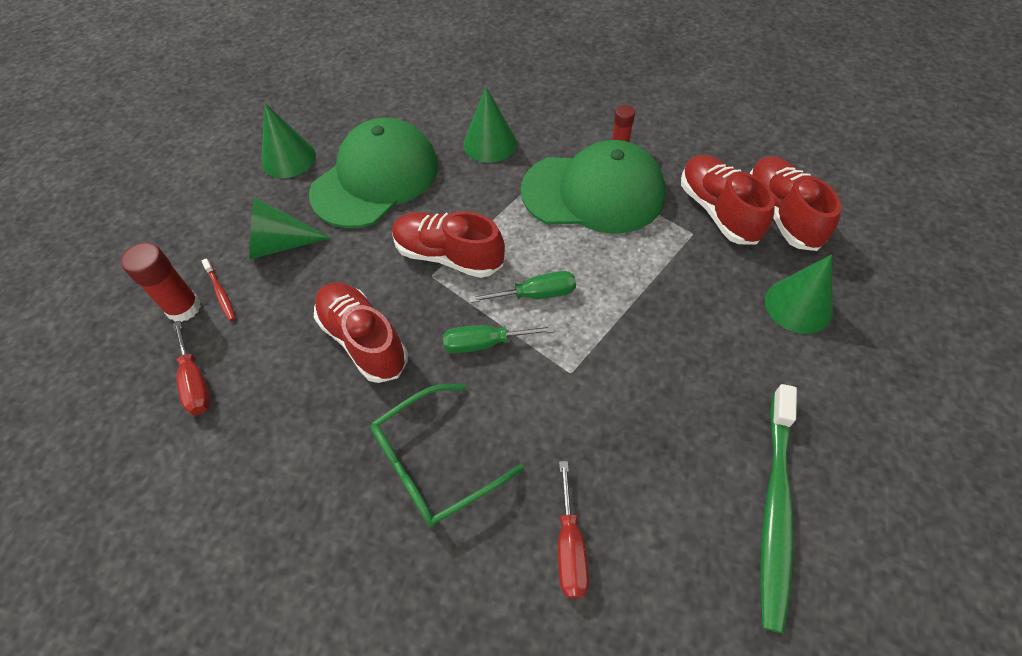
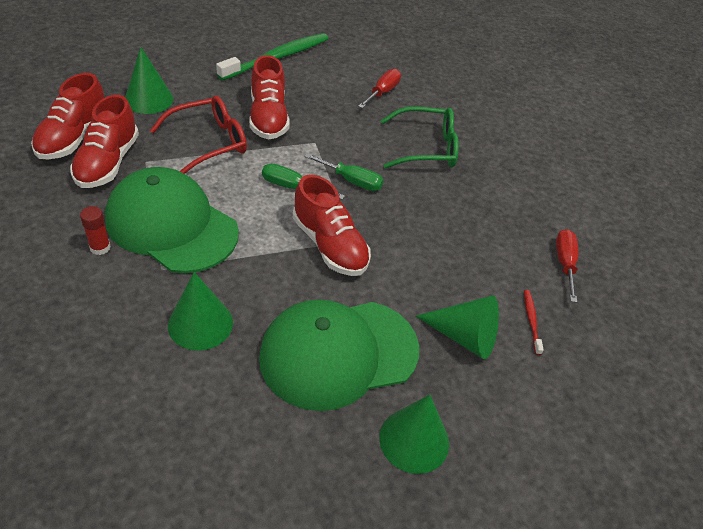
camera: 155 degrees left, 10 degrees down
(184, 308) = (566, 326): red glue stick -> none
(363, 340) = (432, 225): red shoe -> red shoe (268, 118)
(670, 293) = (209, 142): none -> red glasses

